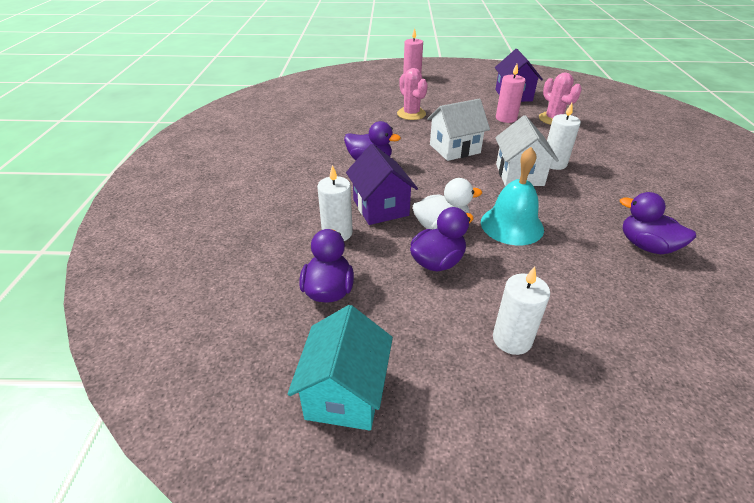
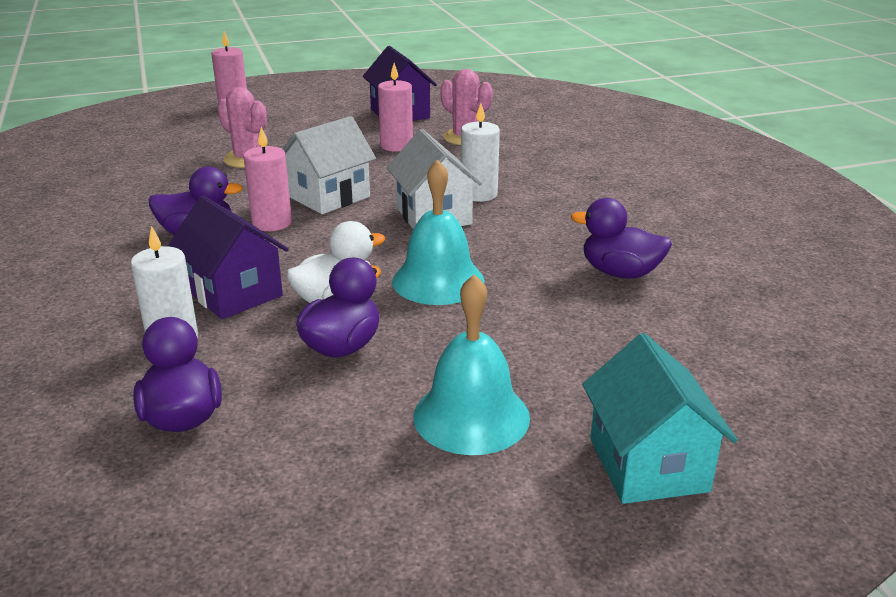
camera: 20 degrees left, 10 degrees down
(345, 393) = (248, 537): turquoise house -> turquoise house (648, 464)
(415, 161) = (272, 223): none -> pink candle
(512, 339) = (471, 416): white candle -> turquoise bell

